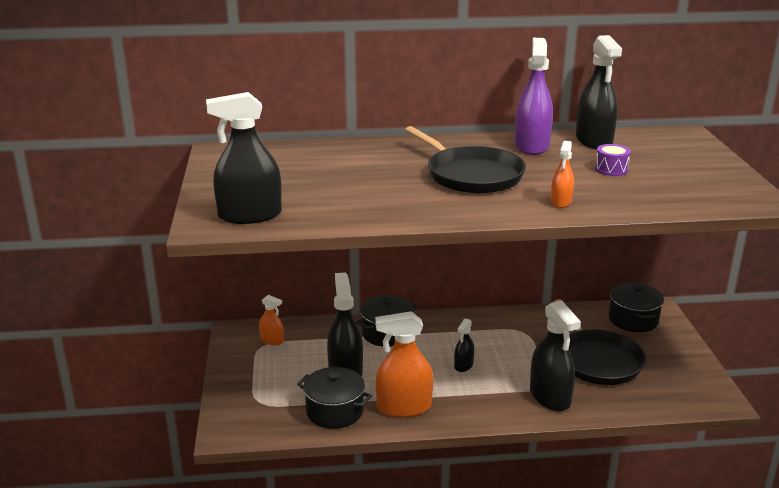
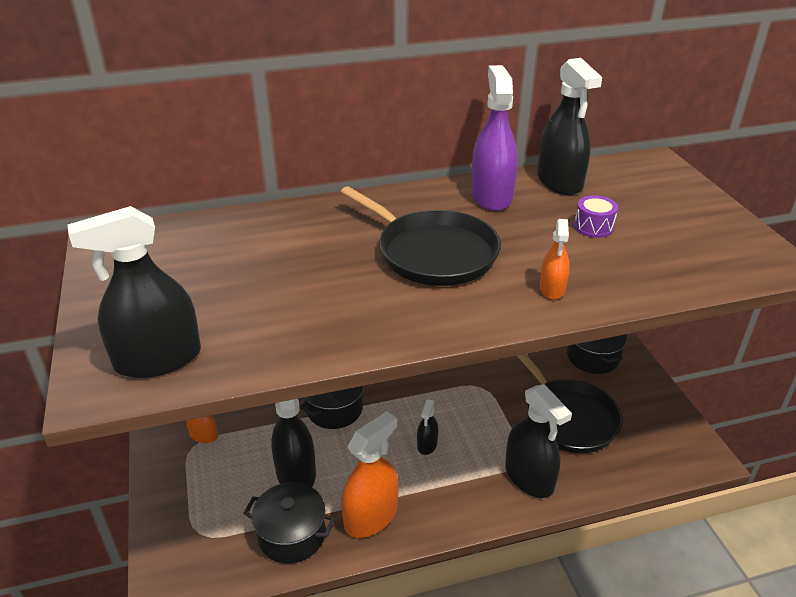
camera: 10 degrees left, 10 degrees up
(404, 407) = (371, 516): orange spray bottle -> orange spray bottle turned 150 degrees clockwise

